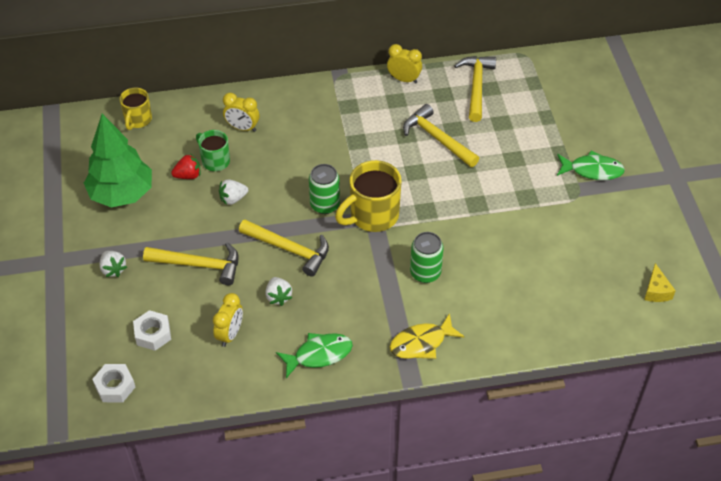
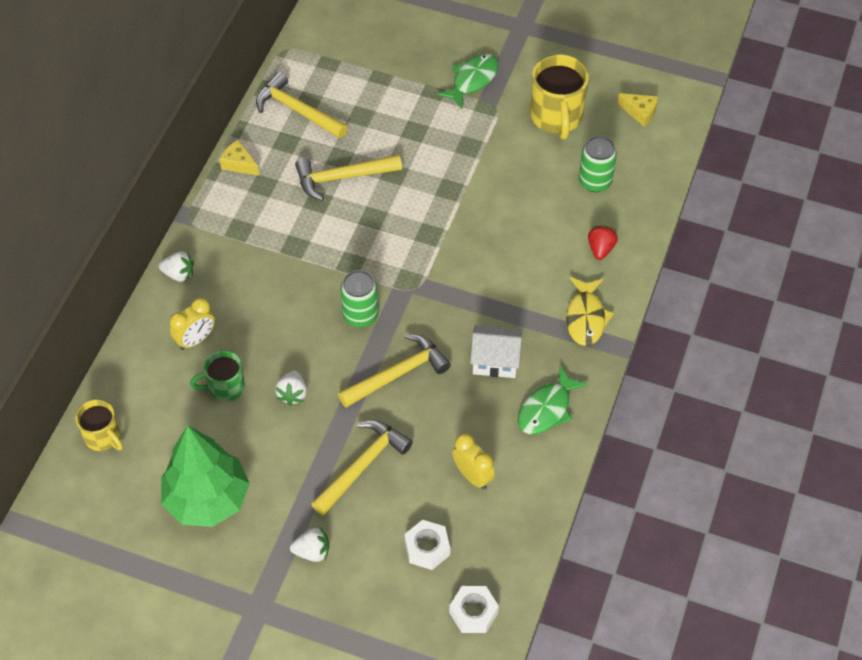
camera: 60 degrees left, 5 degrees up
(188, 175) = (227, 422): red strawberry -> red strawberry (600, 249)
(278, 297) = (453, 411): white strawberry -> white strawberry (179, 274)
(319, 355) = (547, 409): green fish -> green fish turned 150 degrees counterclockwise
(340, 302) = (495, 361): none -> white house
(372, 216) = (404, 281): yellow mug -> yellow mug (556, 117)
(404, 79) = (239, 164): yellow clock -> yellow cheese
(425, 273) = (505, 273): green can -> green can (595, 181)

